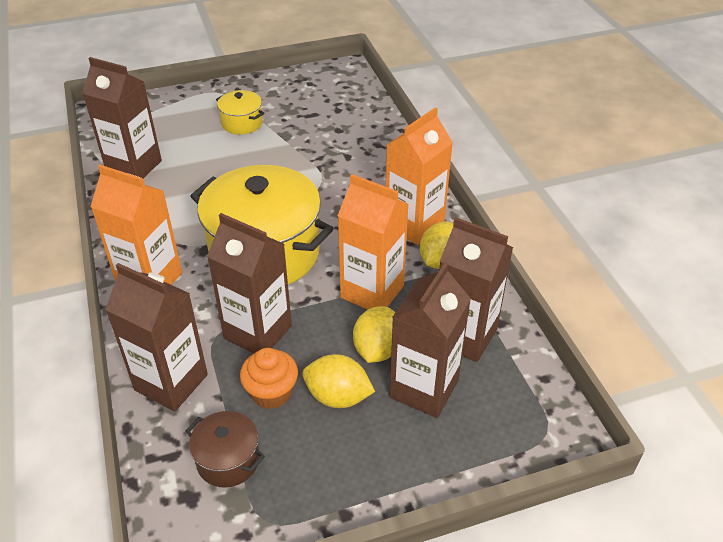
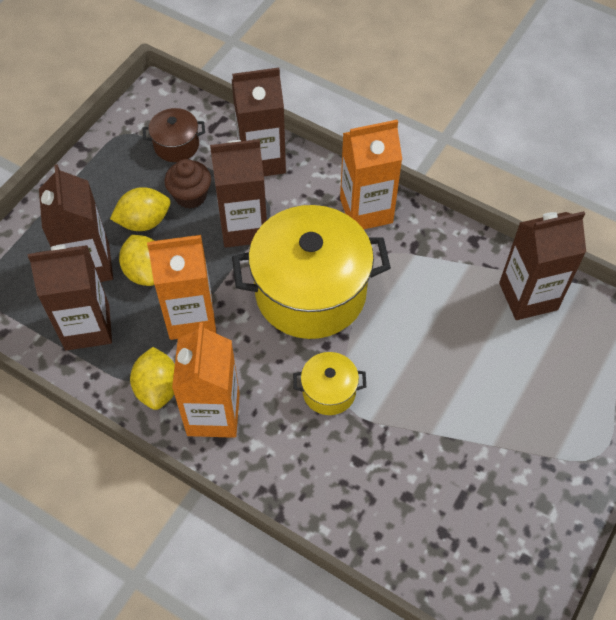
camera: 140 degrees right, 15 degrees up
(242, 123) = (511, 427): yellow pot -> yellow pot (329, 391)
(271, 393) = (190, 196): orange cupcake -> brown cupcake

